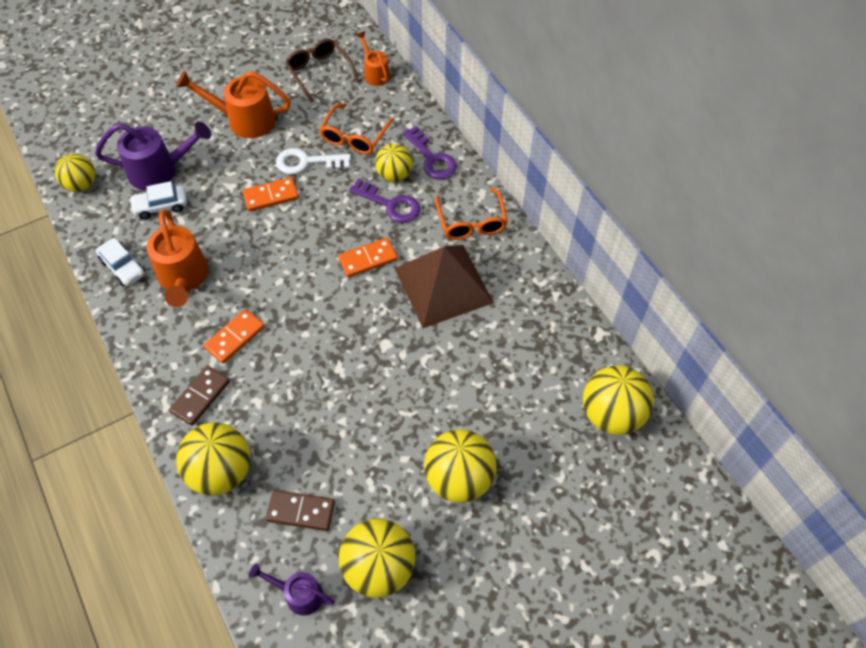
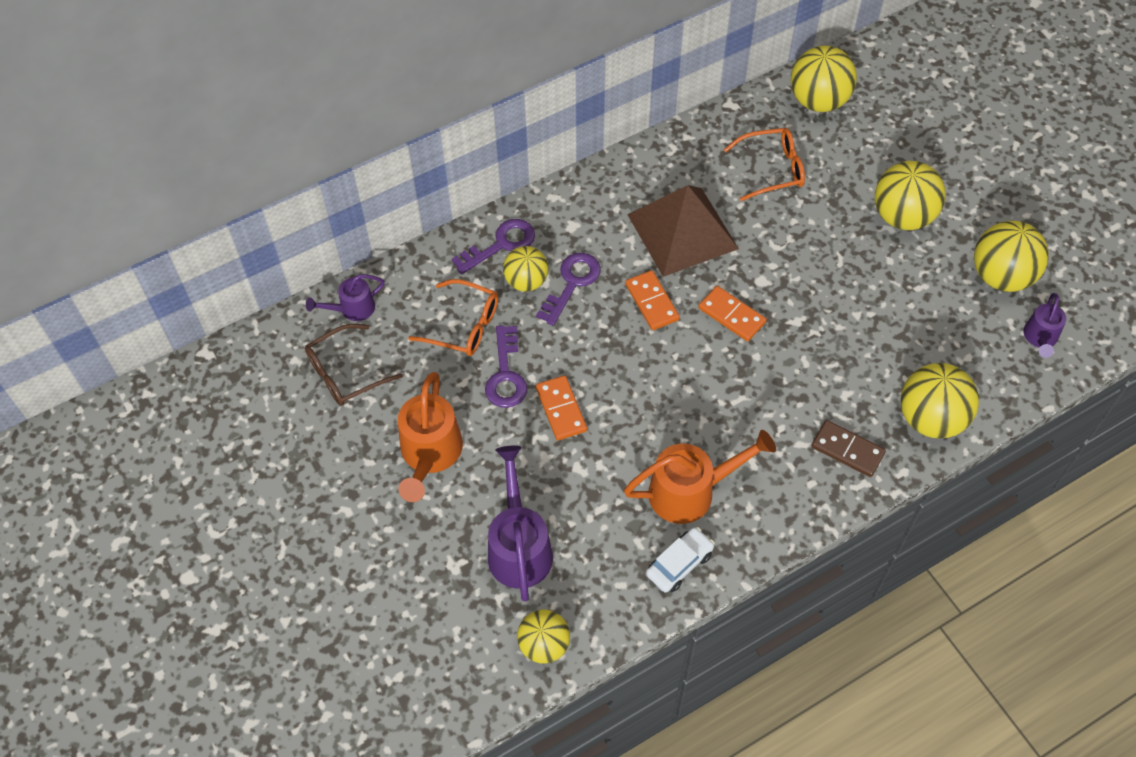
camera: 90 degrees left, 0 degrees up
(161, 206) = (580, 535): white car -> none
(235, 337) = (768, 425): orange domino -> orange domino (731, 315)
(301, 511) = (959, 343): brown domino -> none
(307, 162) = (506, 374): white key -> purple key
(375, 73) = (352, 309): orange watering can -> purple watering can
(471, 222) = (596, 206): orange glasses -> orange glasses (773, 169)

